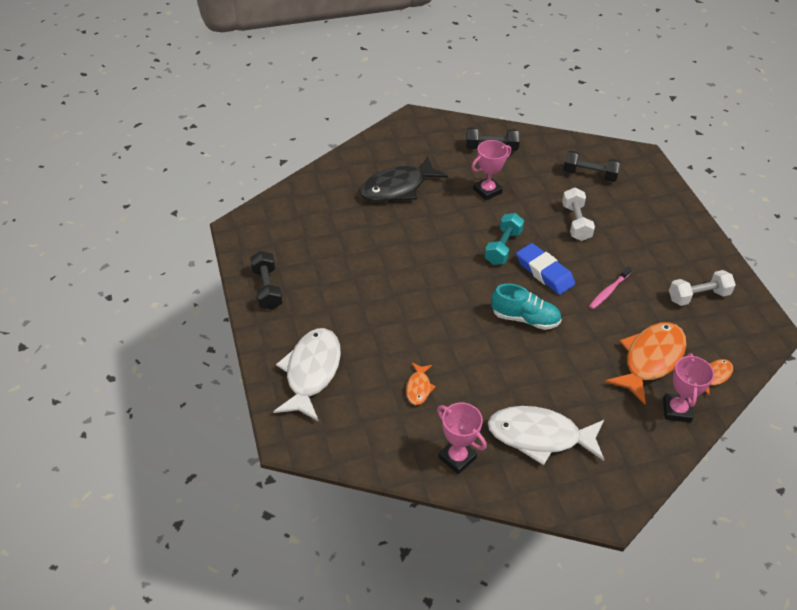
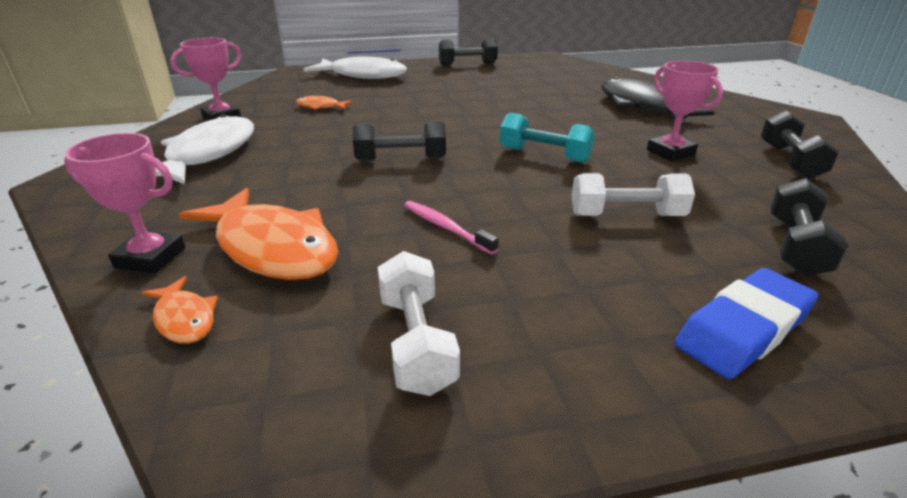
camera: 95 degrees right, 15 degrees down
(525, 318) = (401, 159): turquoise shoe -> black dumbbell
(544, 272) = (493, 179): blue eraser -> blue eraser (743, 329)

